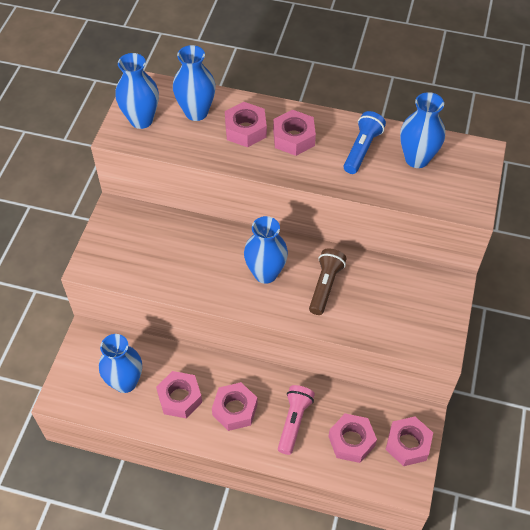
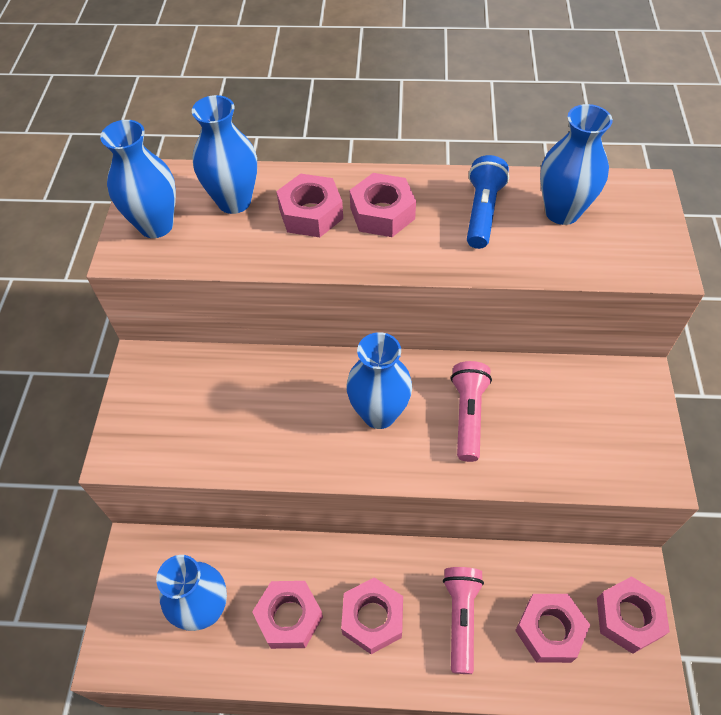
camera: 10 degrees left, 0 degrees up
(325, 286) = (468, 415): brown flashlight -> pink flashlight

